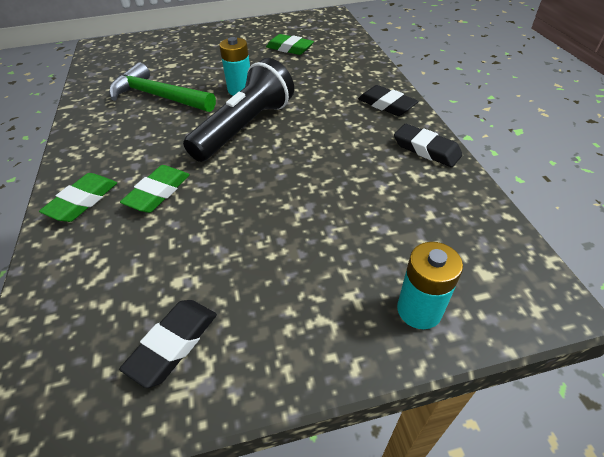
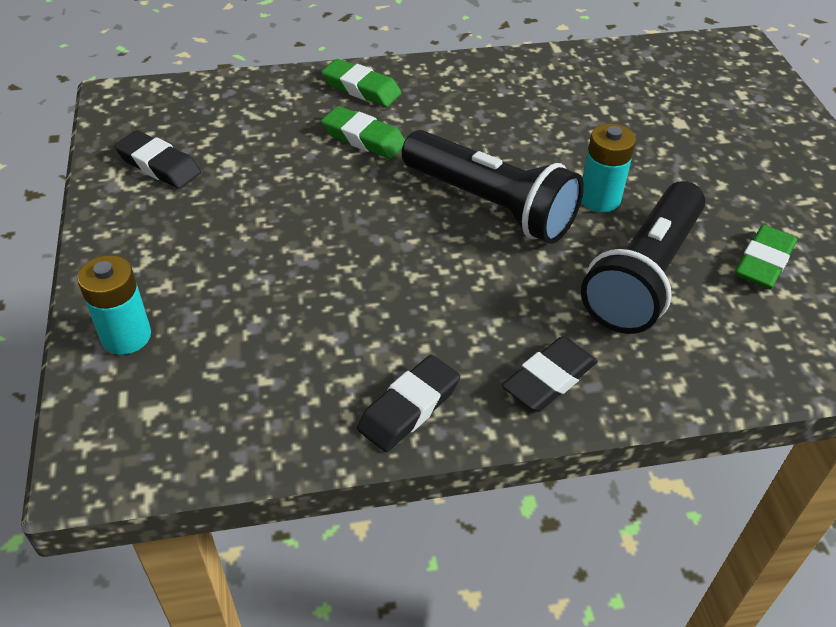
camera: 90 degrees right, 0 degrees up
(158, 96) = (578, 119): green hammer -> none
(303, 78) = (644, 275): none -> black flashlight

